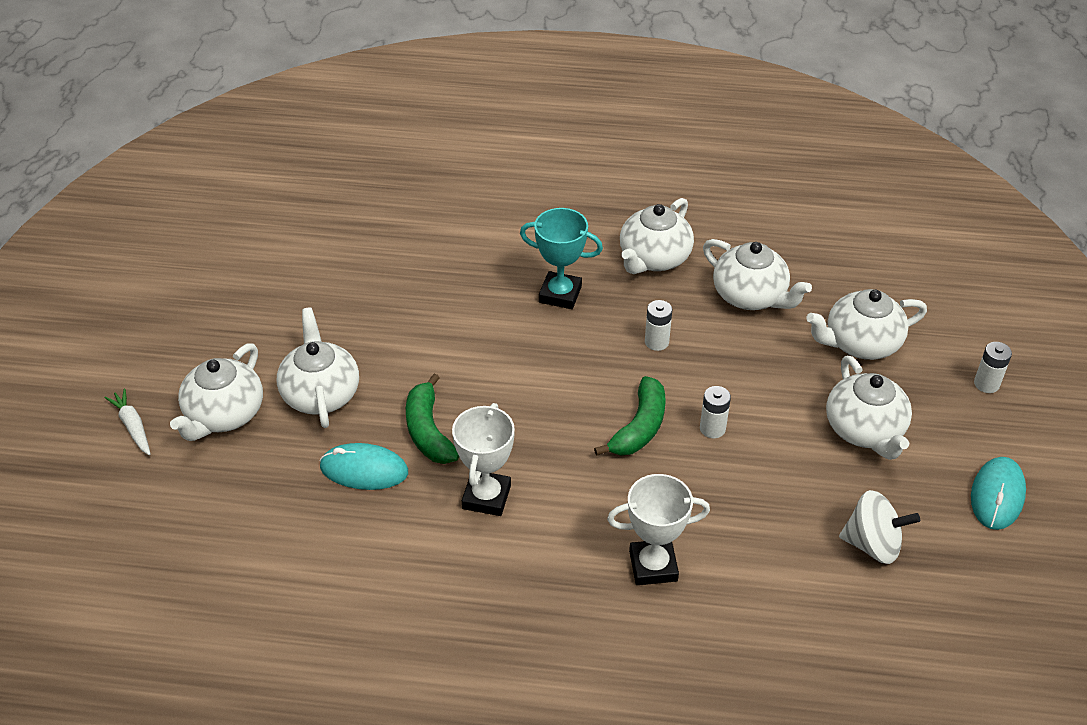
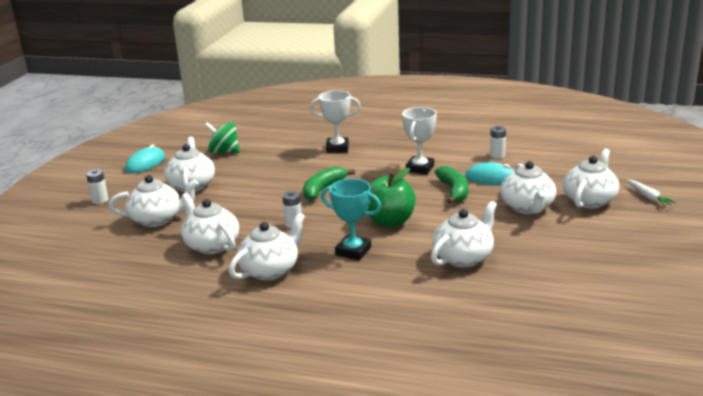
camera: 170 degrees left, 20 degrees down
(419, 290) = (463, 257): none -> white teapot
(520, 353) = (390, 221): none -> green apple
(712, 428) = (280, 188): white battery -> white battery (497, 155)
(872, 544) = (224, 152): white spinning top -> green spinning top

